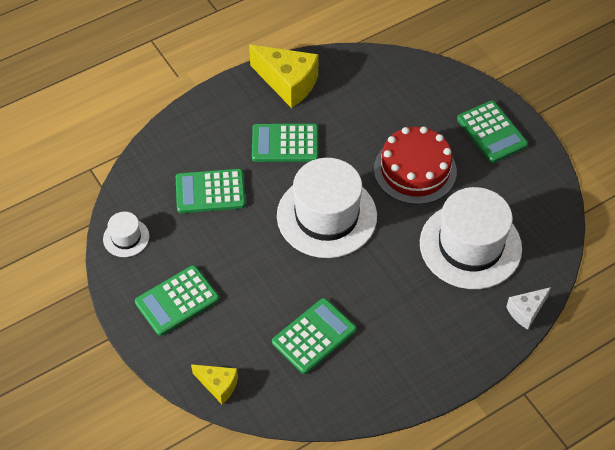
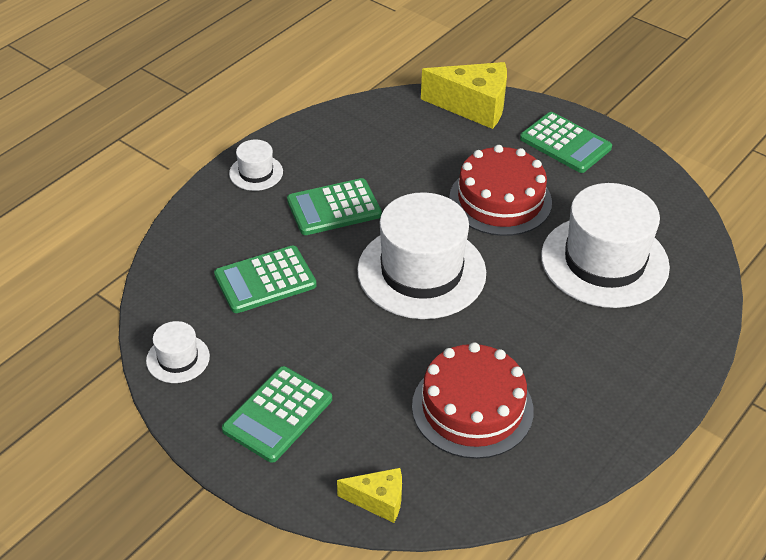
camera: 20 degrees left, 10 degrees down
(239, 97) = (256, 173): none -> white hat
(288, 83) = (308, 146): yellow cheese -> yellow cheese (473, 107)
(314, 336) = (472, 408): green calculator -> red cake
(526, 311) = (705, 313): white cheese -> none

